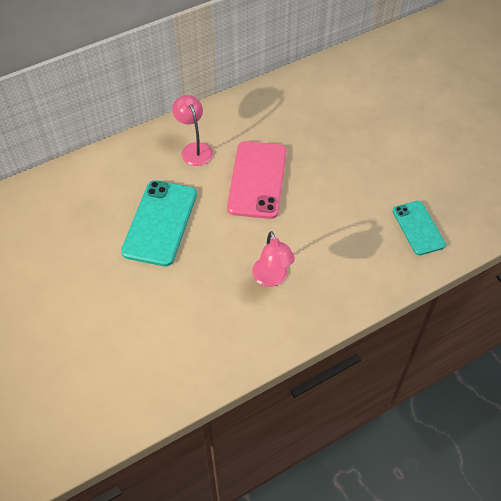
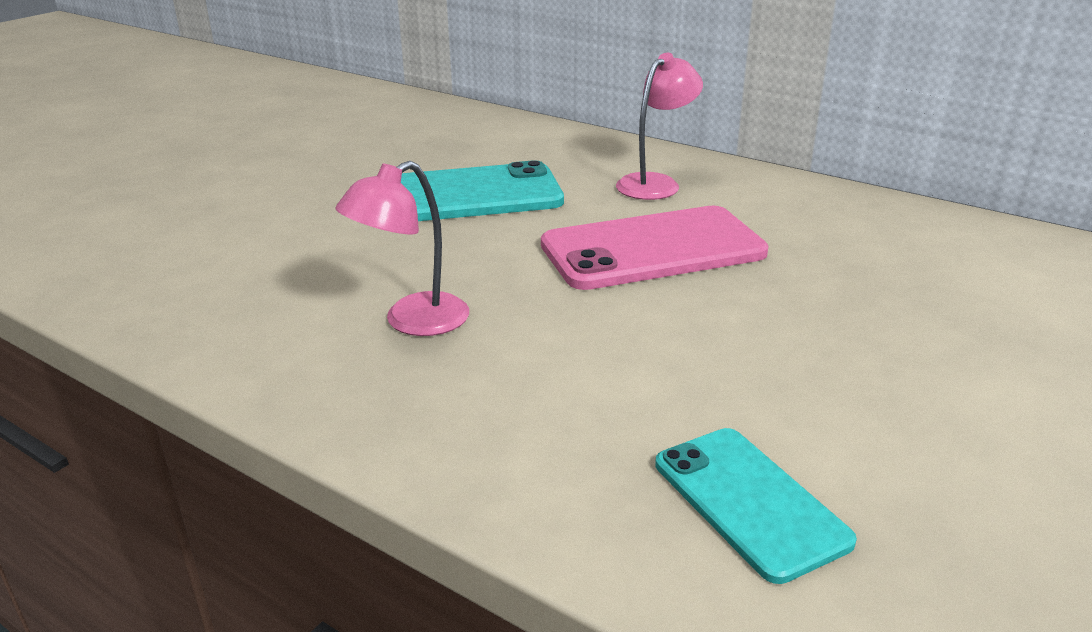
camera: 65 degrees right, 25 degrees down
(418, 228) = (749, 501): turquoise phone -> turquoise phone turned 75 degrees counterclockwise

